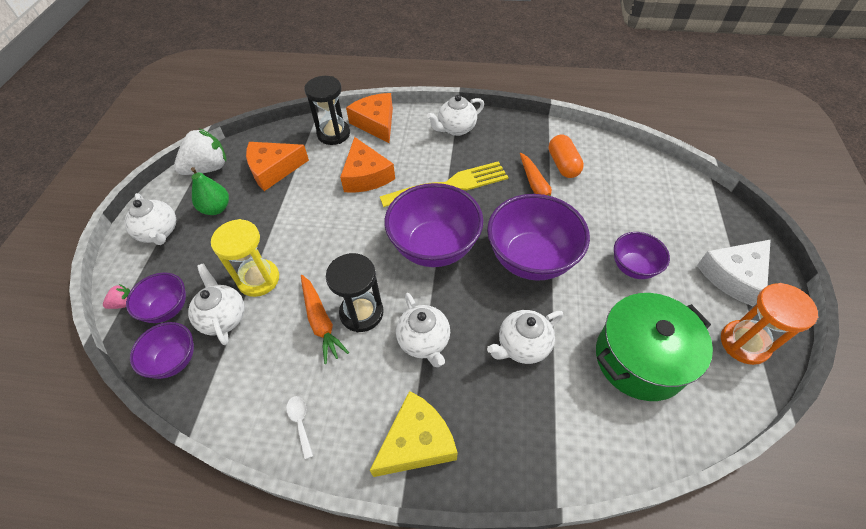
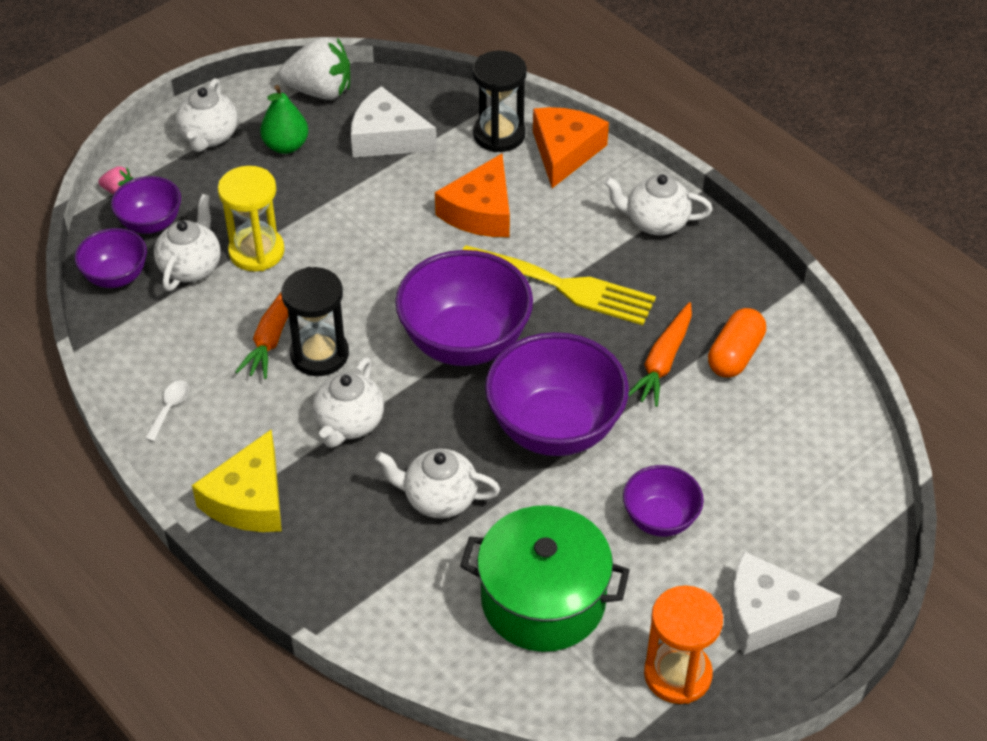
camera: 40 degrees right, 5 degrees down
(273, 169) = (387, 137): orange cheese -> white cheese
(417, 442) = (249, 499): yellow cheese -> yellow cheese turned 105 degrees clockwise

